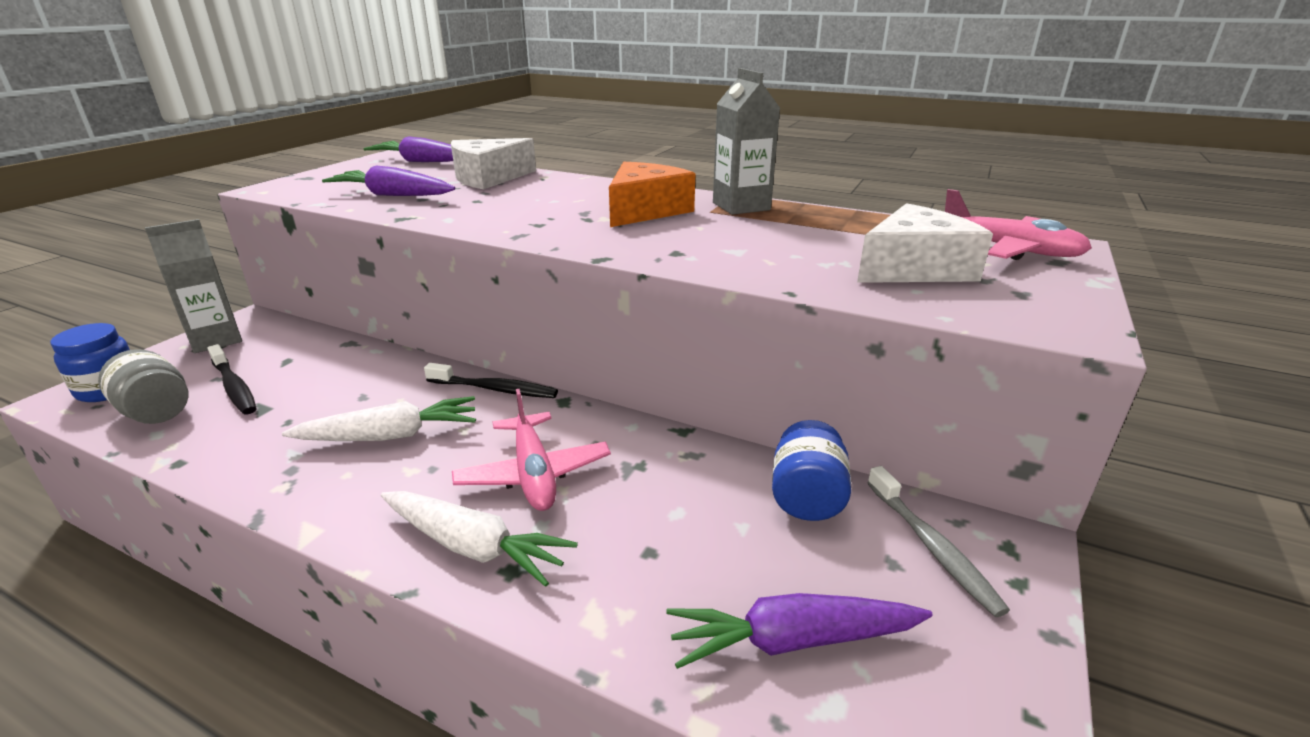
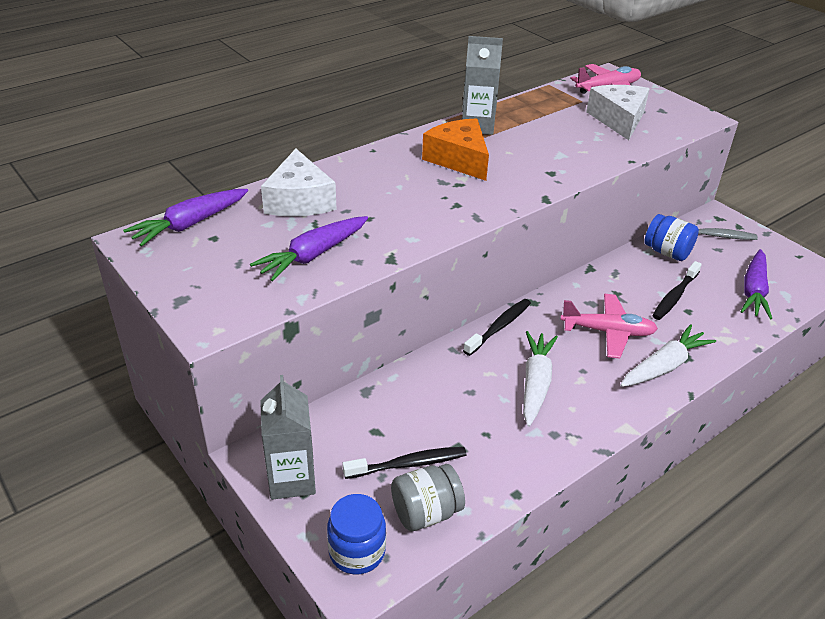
camera: 65 degrees left, 10 degrees up
(680, 528) = (675, 296): none -> black toothbrush

